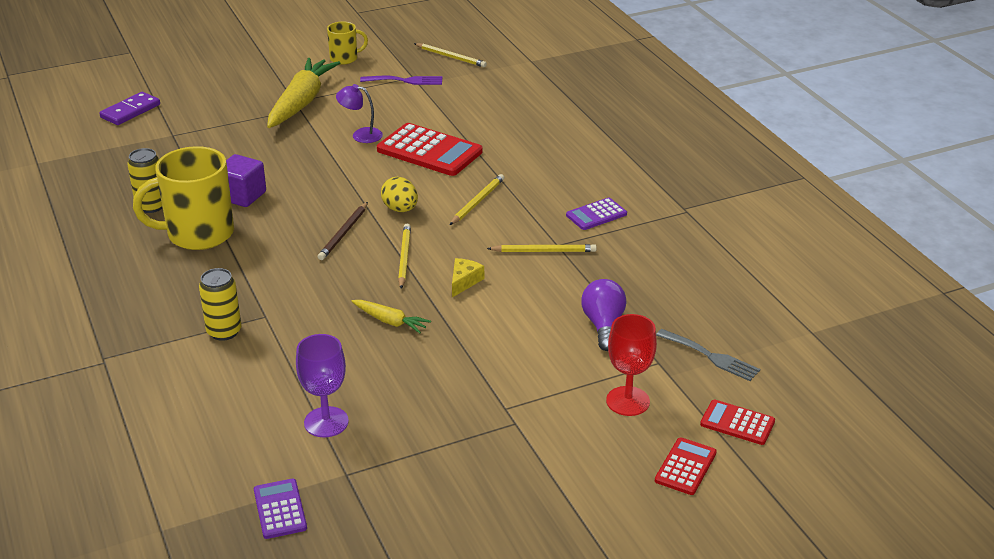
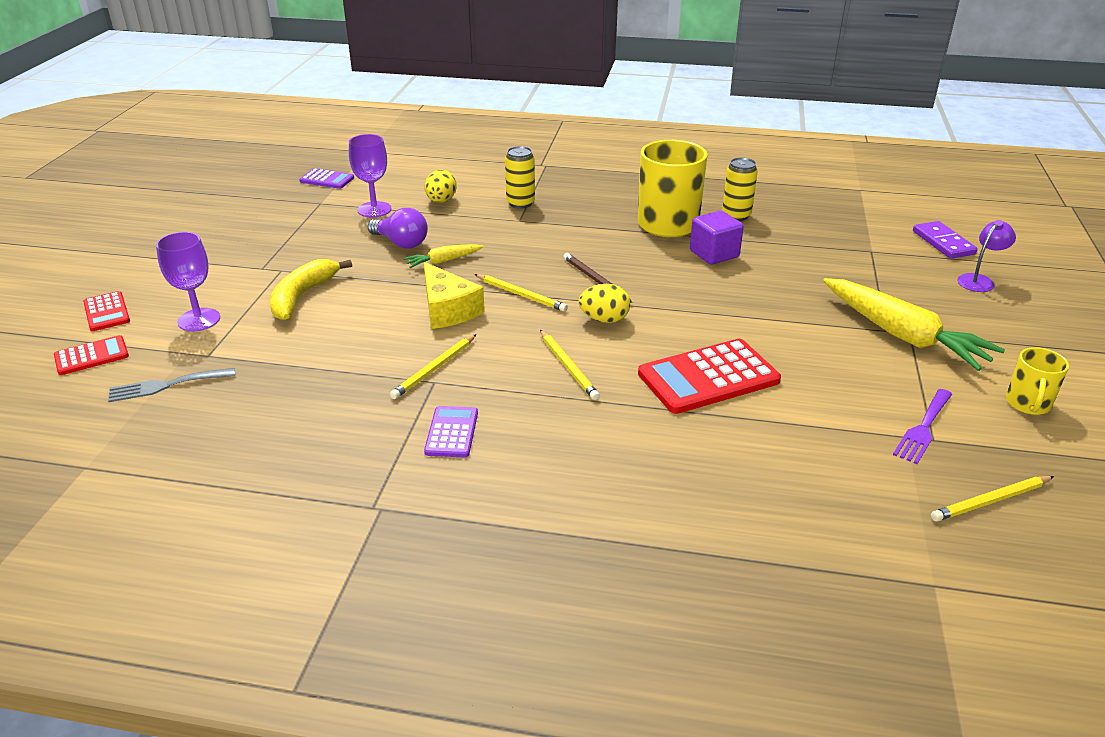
camera: 125 degrees right, 0 degrees up
(264, 386) = (441, 201): none -> yellow egg
(361, 135) = (787, 347): purple lamp -> purple lamp (979, 280)
(464, 281) = (448, 309): yellow cheese -> yellow cheese, size x1.74
(530, 366) = (302, 296): none -> yellow banana
(603, 325) = (290, 350): purple light bulb -> purple light bulb (401, 243)
(628, 401) = (199, 320): red goblet -> purple goblet

